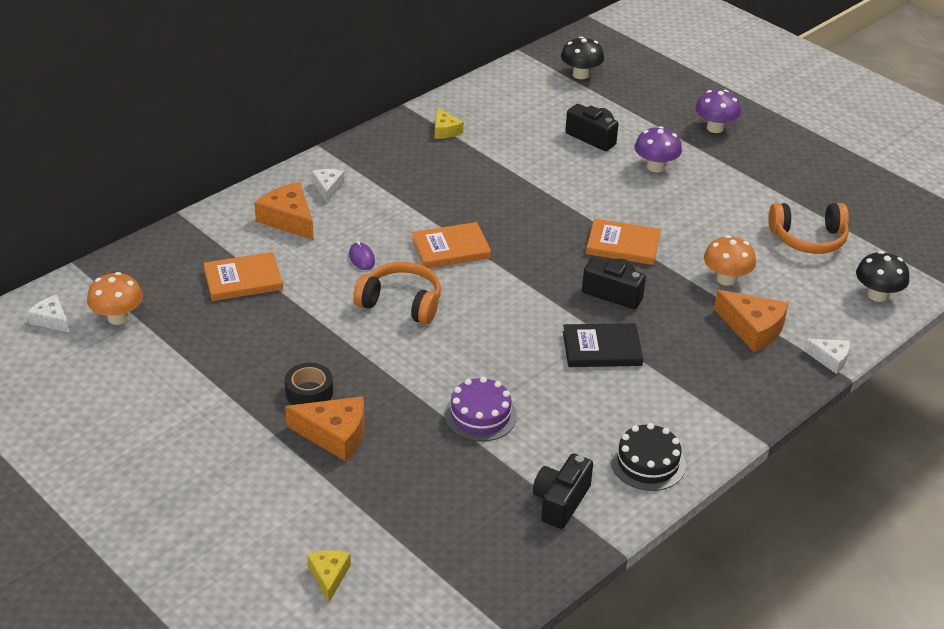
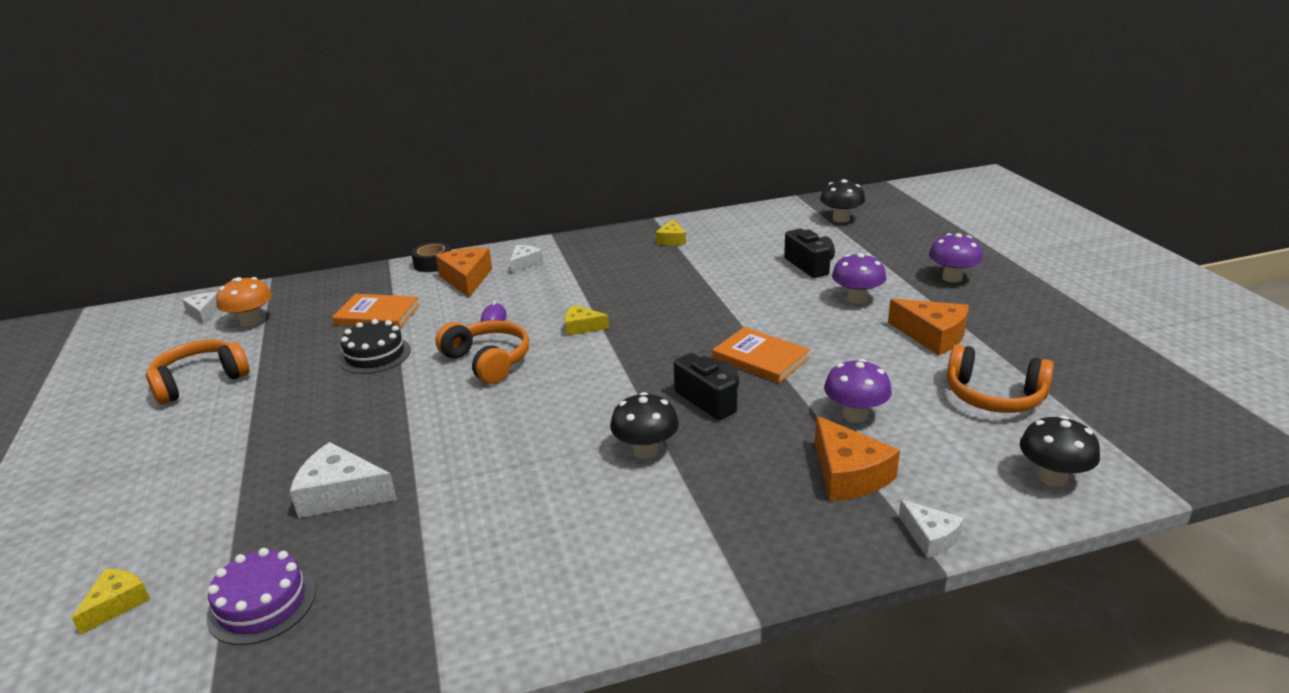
camera: 30 degrees right, 10 degrees down
(150, 391) = (200, 381): none -> orange headphones
(309, 392) = (320, 416): black tape -> black tape (433, 263)
(334, 434) = (295, 460): orange cheese -> orange cheese (932, 336)
(404, 449) = (340, 494): none -> white cheese
(451, 248) = (582, 327): orange book -> yellow cheese
(480, 415) = (450, 482): purple cake -> purple cake (262, 604)
(560, 501) = (435, 606): black camera -> none
(602, 348) = (645, 450): black book -> black mushroom
(648, 463) = (581, 594): black cake -> black cake (375, 355)
(726, 279) = (855, 415): orange mushroom -> purple mushroom

